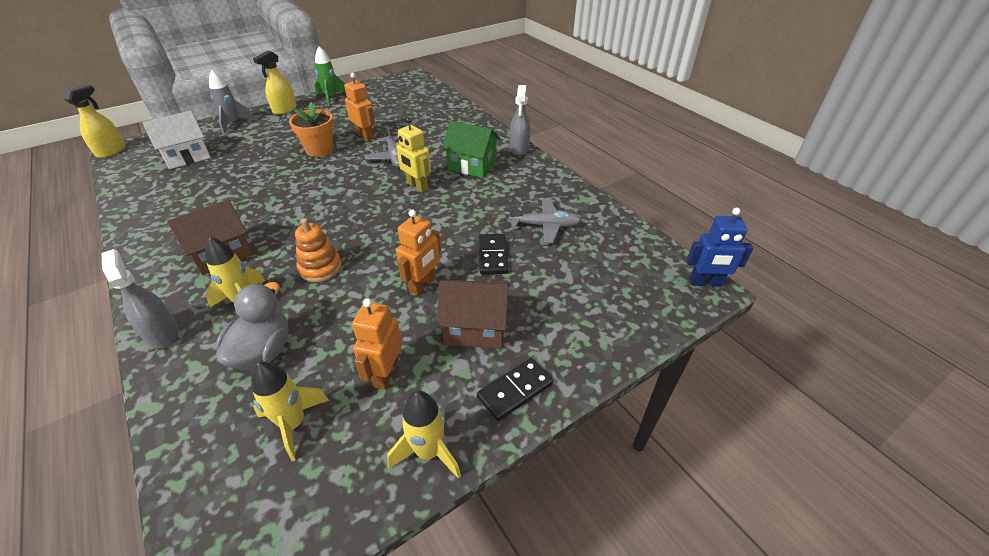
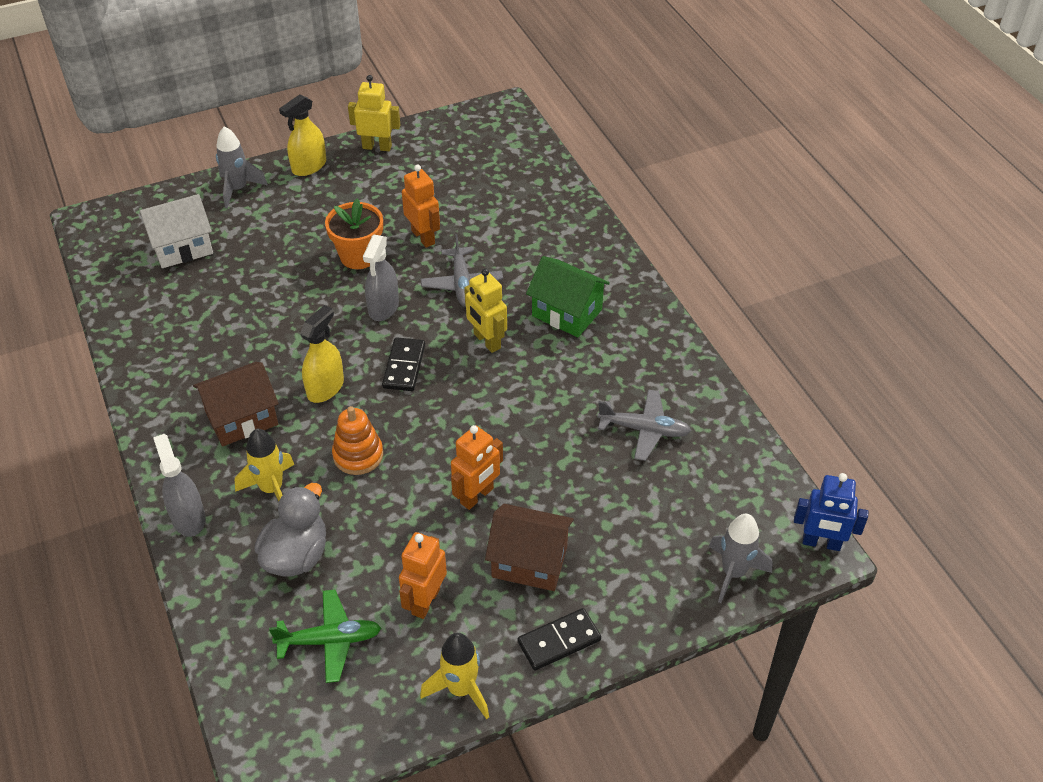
camera: 10 degrees right, 5 degrees up
(111, 151) = (81, 224): yellow spray bottle -> yellow spray bottle (325, 388)
(294, 424) = (330, 640): yellow rocket -> green plane
(331, 97) = (377, 147): green rocket -> yellow robot
(492, 256) = (567, 467): black domino -> black domino (404, 366)
(519, 148) = (640, 288): grey spray bottle -> grey spray bottle (383, 307)
(647, 313) = (733, 573): none -> grey rocket

